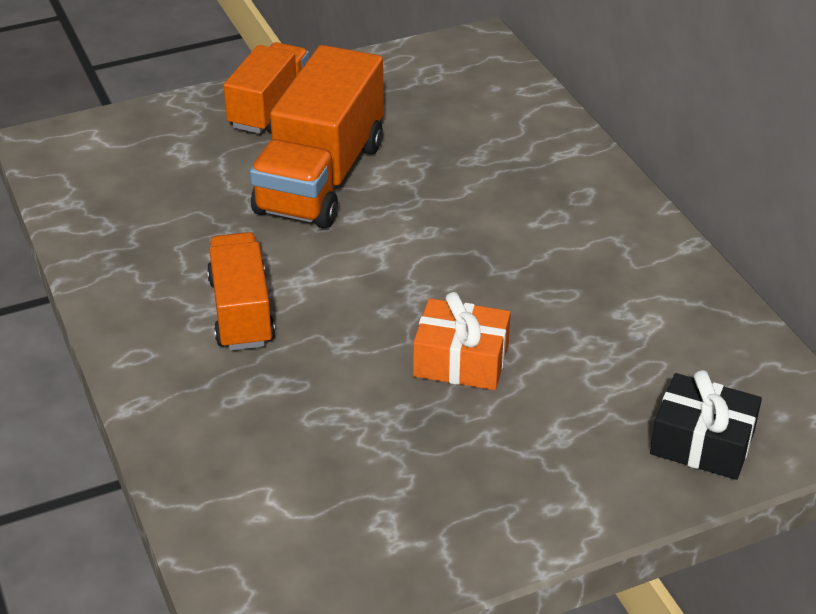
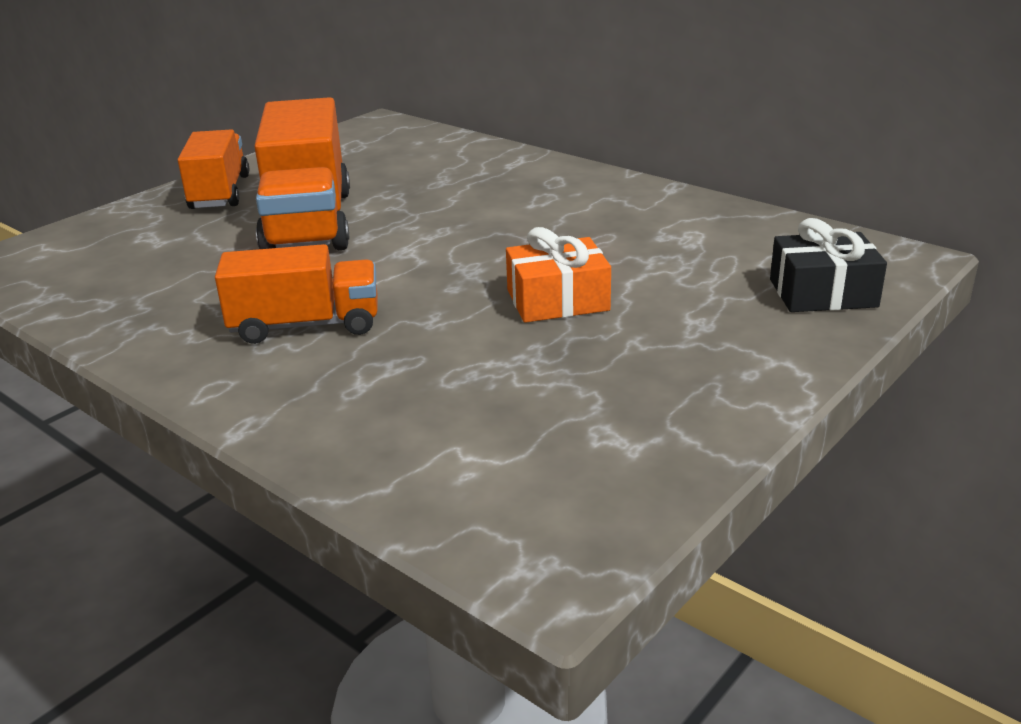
camera: 25 degrees left, 10 degrees down
(241, 312) = (306, 325): orange truck -> orange truck turned 120 degrees clockwise

